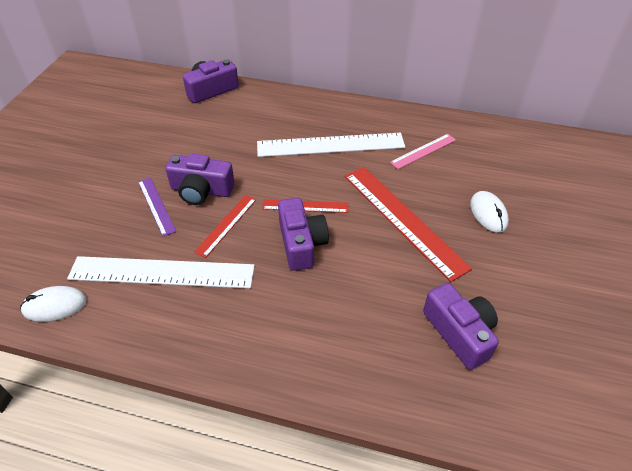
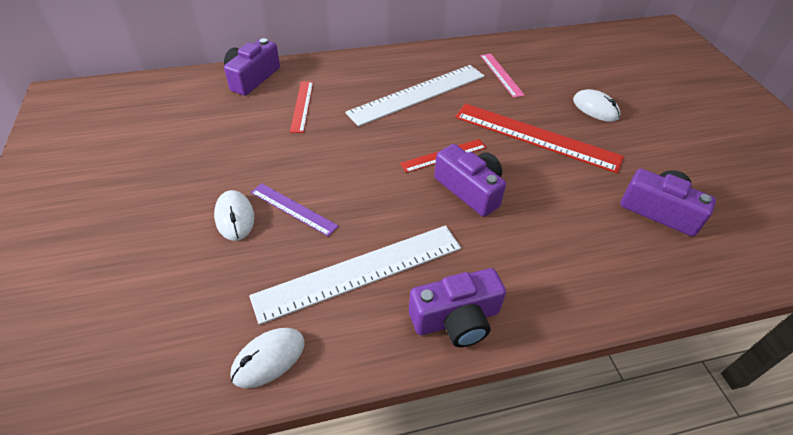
camera: 30 degrees left, 0 degrees up
(113, 196) = (234, 217): none -> white mouse
(201, 190) = (329, 177): purple camera -> purple camera (456, 319)
(226, 225) = (384, 200): red ruler -> red ruler (302, 106)
(423, 151) = (501, 75): pink ruler -> pink ruler turned 45 degrees counterclockwise

